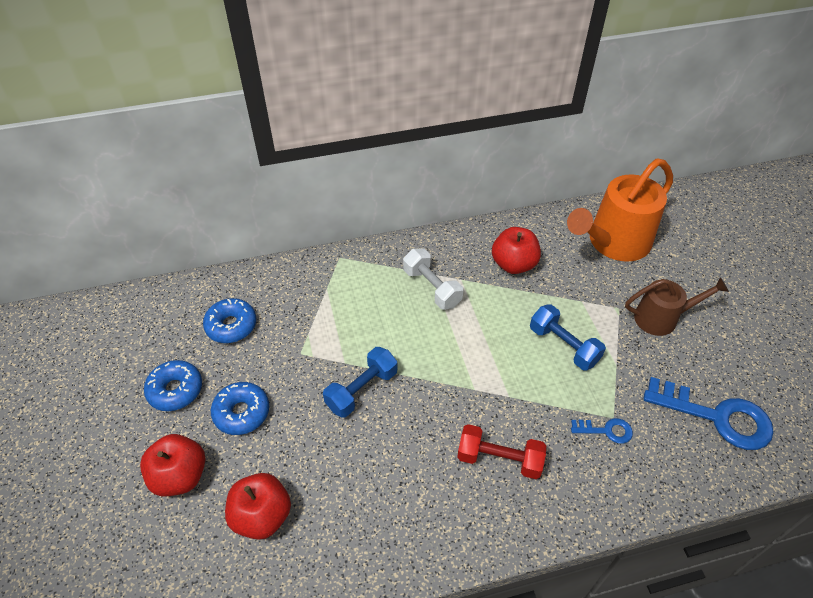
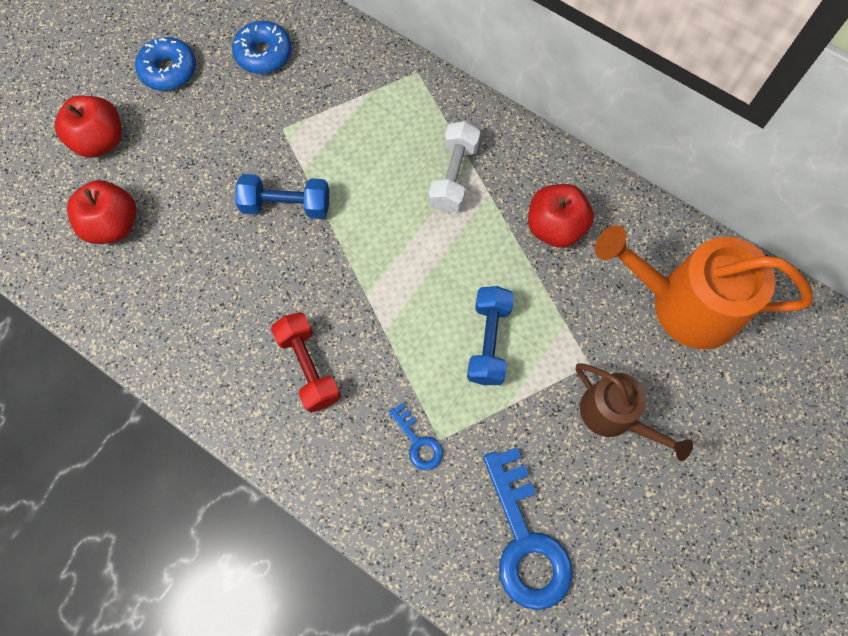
camera: 50 degrees right, 20 degrees up
(242, 412) = (188, 134): blue donut -> none

